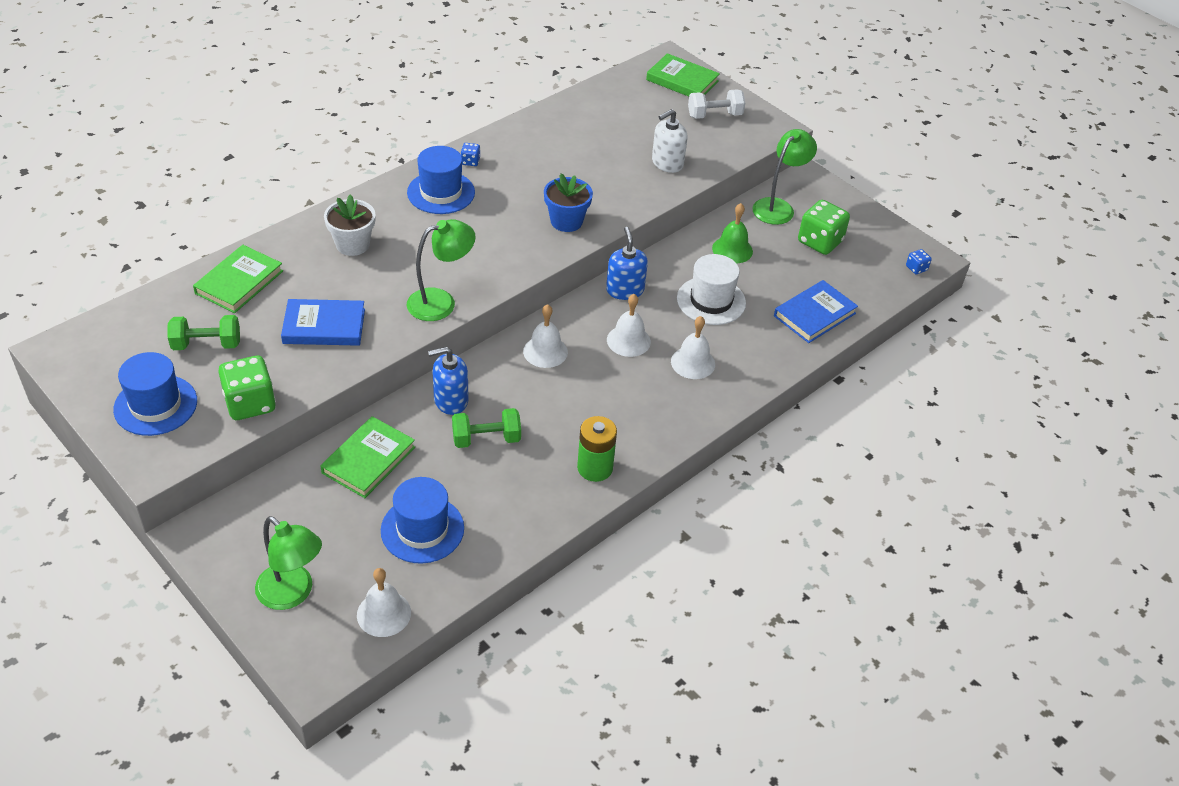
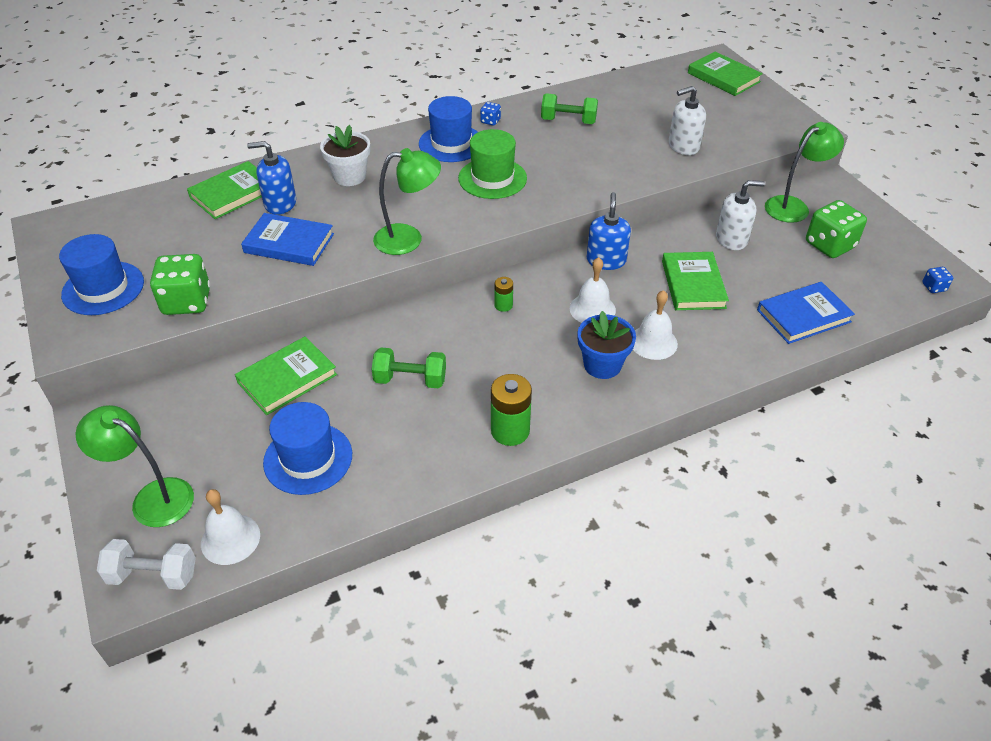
camera: 20 degrees right, 0 degrees up
(207, 344) = (176, 242): green dumbbell -> green dumbbell (568, 121)
(292, 594) = (152, 497): green lamp -> green lamp turned 150 degrees clockwise
(450, 400) = (391, 336): blue soap dispenser -> blue soap dispenser (280, 203)
(497, 225) = (492, 178): none -> green hat
(545, 351) = (503, 305): white bell -> green battery
(566, 221) = (562, 184): blue flower pot -> blue flower pot (602, 365)
(711, 301) = (693, 284): white hat -> green book
(714, 115) = (747, 110): white dumbbell -> white dumbbell (153, 575)
(732, 249) = (731, 239): green bell -> white soap dispenser

